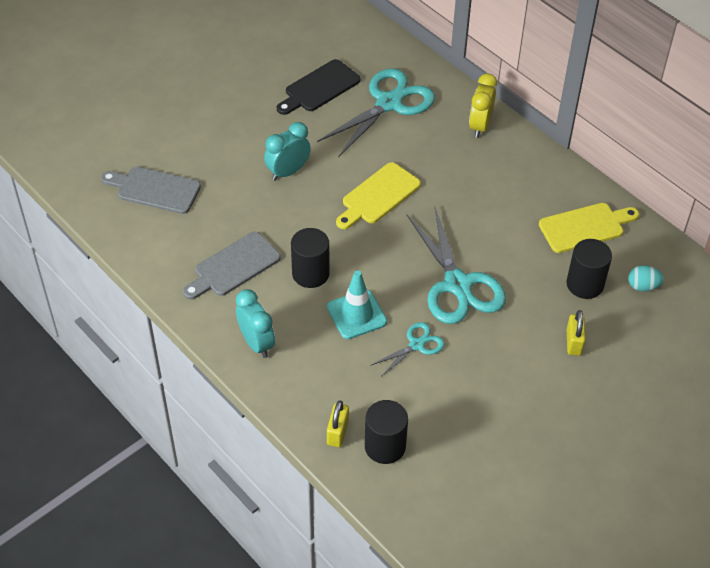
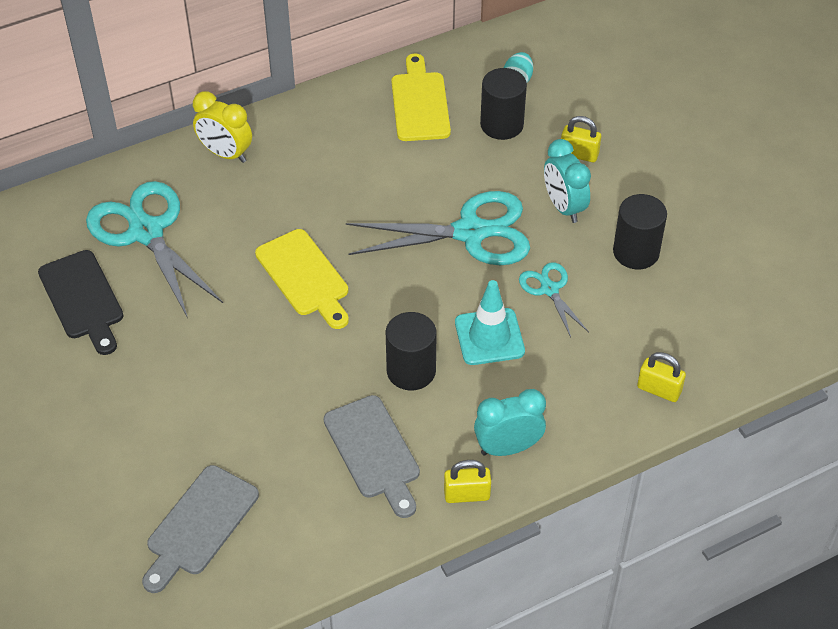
camera: 75 degrees left, 0 degrees up
(210, 326) = (467, 494): none -> yellow padlock
(288, 172) = (226, 363): turquoise clock -> turquoise clock (564, 207)
(385, 446) = (686, 349): black cylinder -> black cylinder (636, 252)

